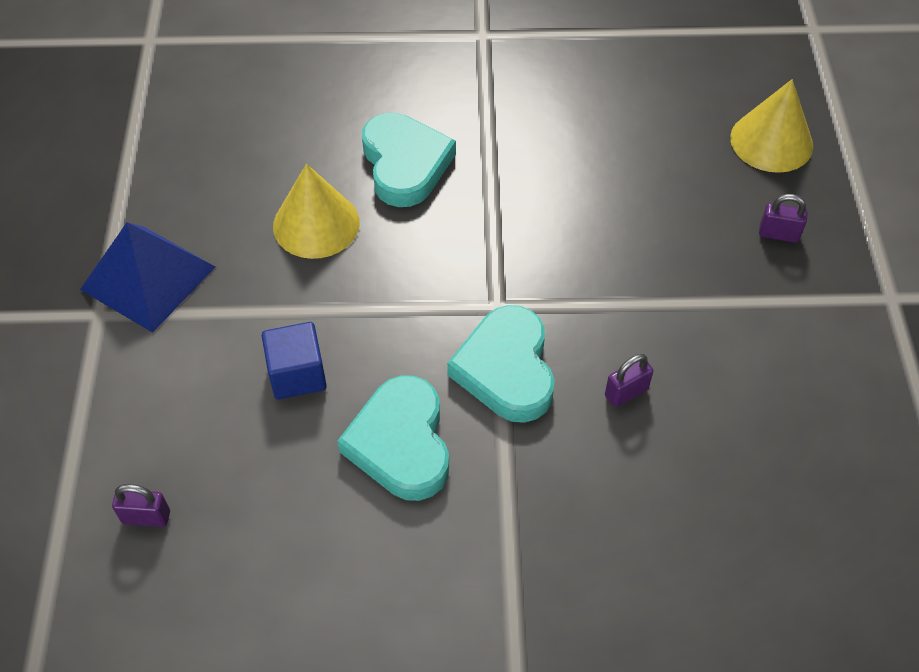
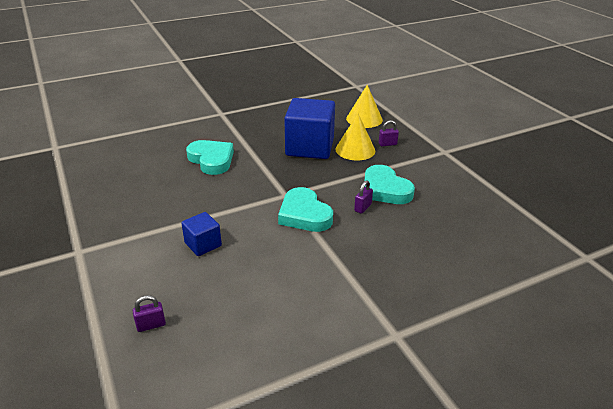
camera: 25 degrees left, 20 degrees down
(148, 278) = (100, 230): blue pyramid -> none
(316, 224) = (180, 189): yellow cone -> yellow cone (355, 150)
(401, 443) = (272, 254): turquoise heart -> turquoise heart (385, 189)
(610, 190) = (310, 147): none -> blue cube

